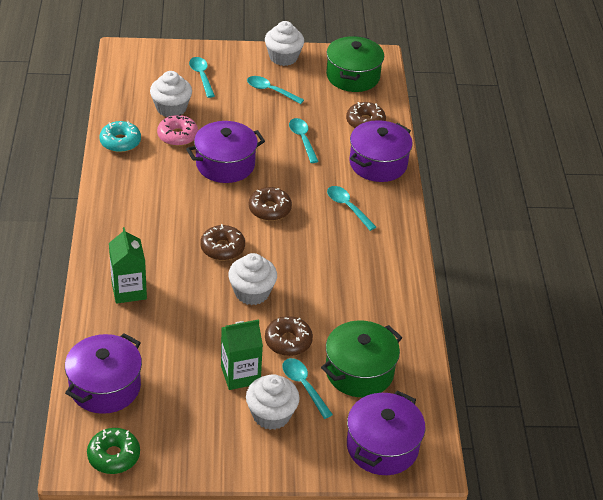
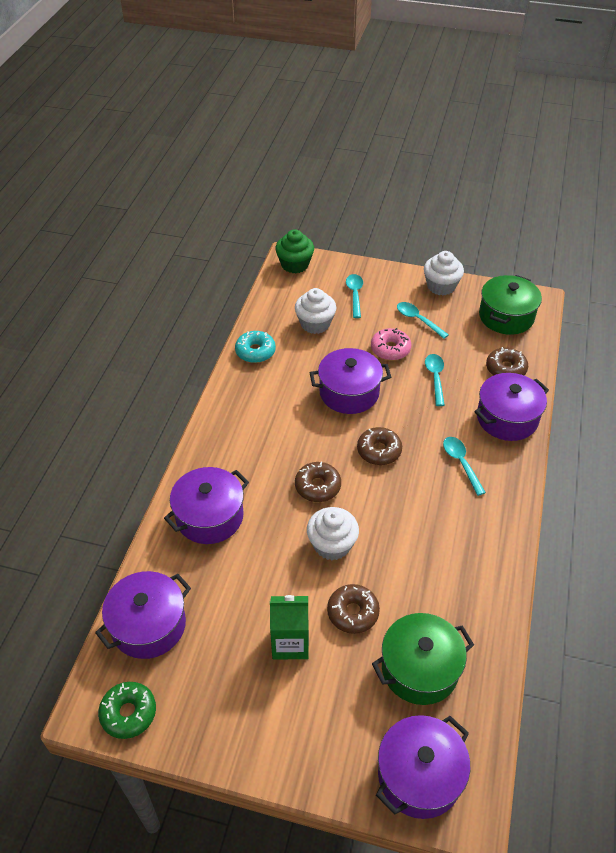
camera: 20 degrees right, 5 degrees up
(129, 290) = (209, 516): green carton -> purple pot
(131, 56) = (295, 264): none -> green cupcake
(177, 136) = (312, 354): pink donut -> pink donut (390, 349)
(271, 414) = (308, 701): white cupcake -> none
(303, 386) = (353, 673): turquoise spoon -> none

